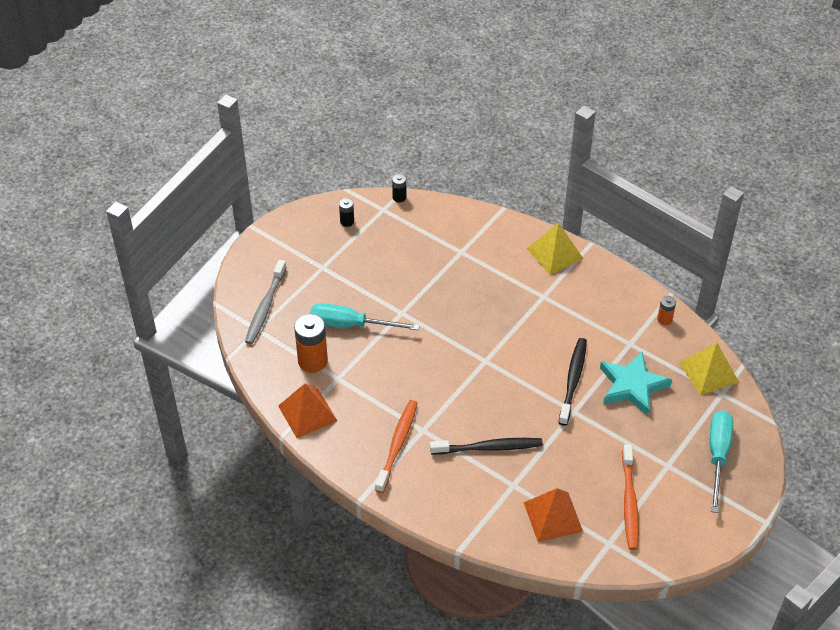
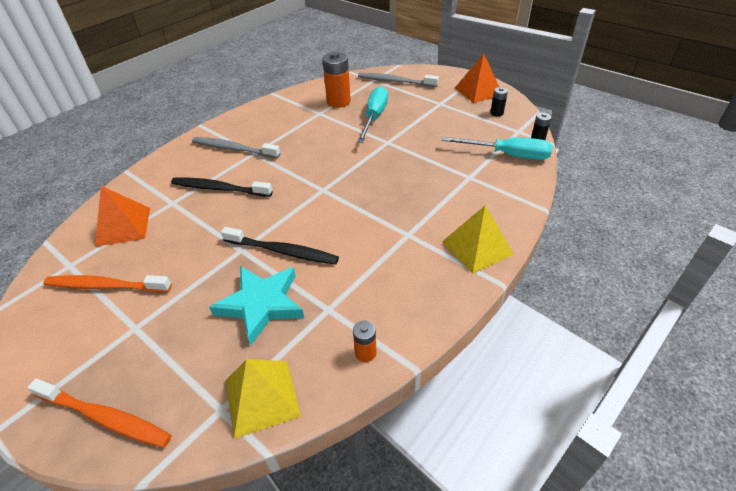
camera: 95 degrees right, 5 degrees down
(307, 413) = (288, 101): orange pyramid -> orange pyramid (478, 91)
(397, 445) = (243, 140): orange toothbrush -> orange toothbrush (105, 417)
(415, 450) = (234, 149): none -> grey toothbrush
(489, 448) = (219, 189): black toothbrush -> black toothbrush turned 105 degrees clockwise
(718, 456) = (122, 387): turquoise screwdriver -> turquoise screwdriver (507, 155)

